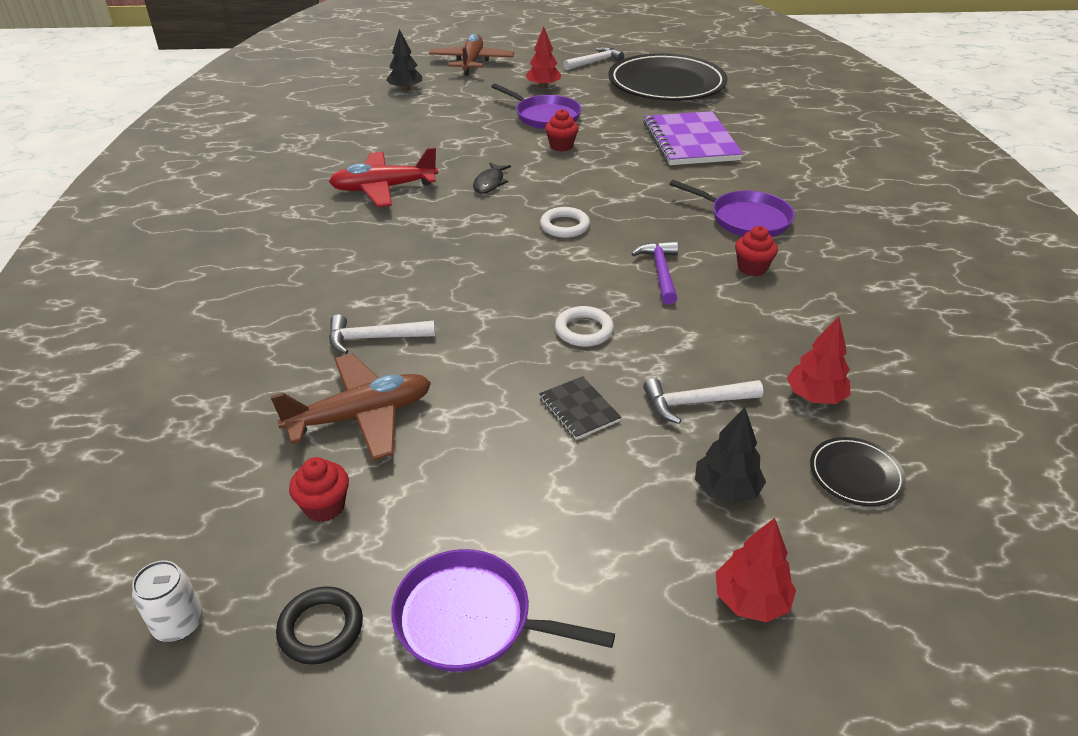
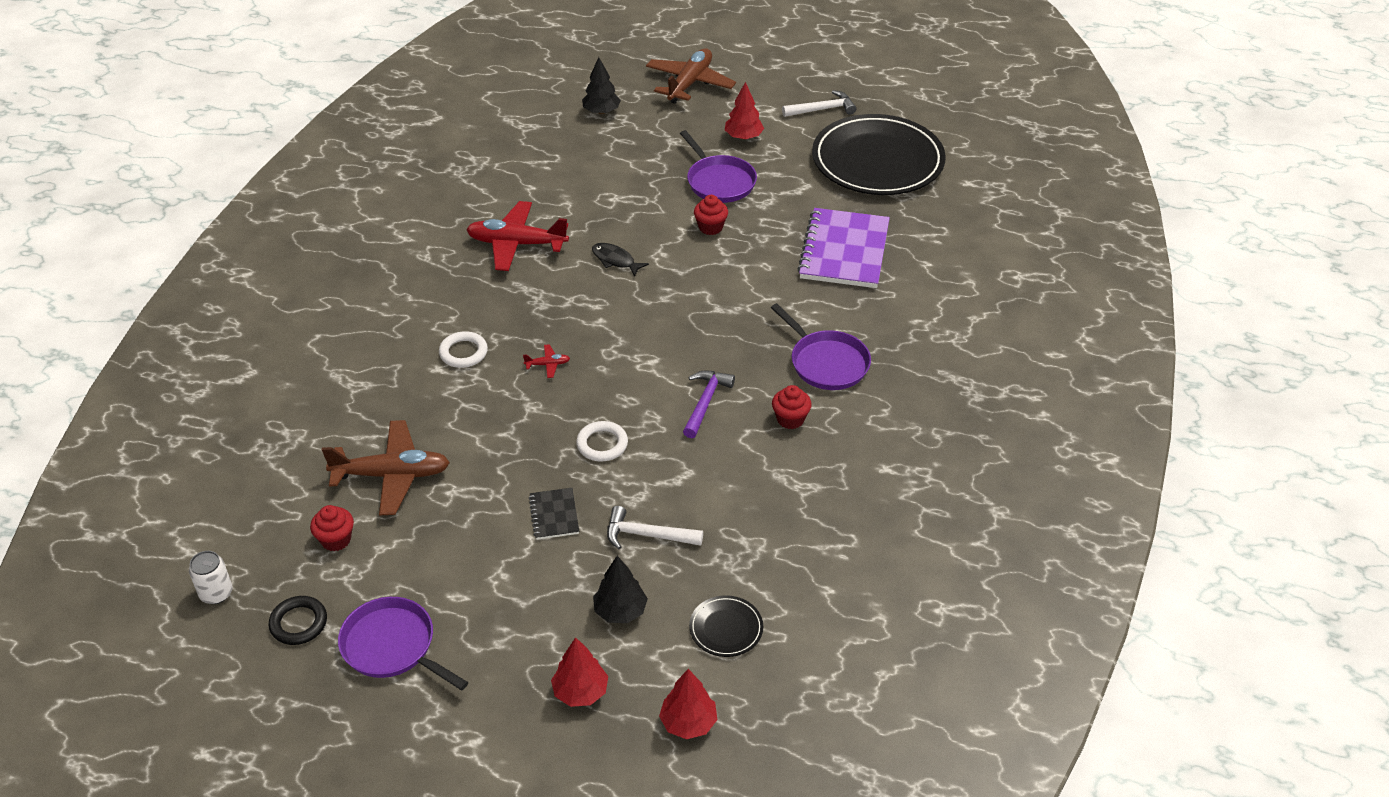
camera: 20 degrees right, 5 degrees up
(374, 338) = (433, 407): white hammer -> none
(478, 275) = (547, 364): none -> red plane
(490, 183) = (615, 260): black fish -> black fish turned 90 degrees clockwise
(564, 226) = (653, 329): white ring -> white ring (463, 353)
(815, 397) = (746, 557): red tree -> red tree (688, 723)

